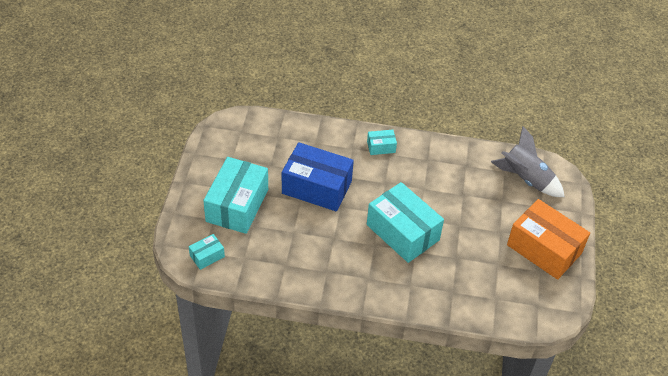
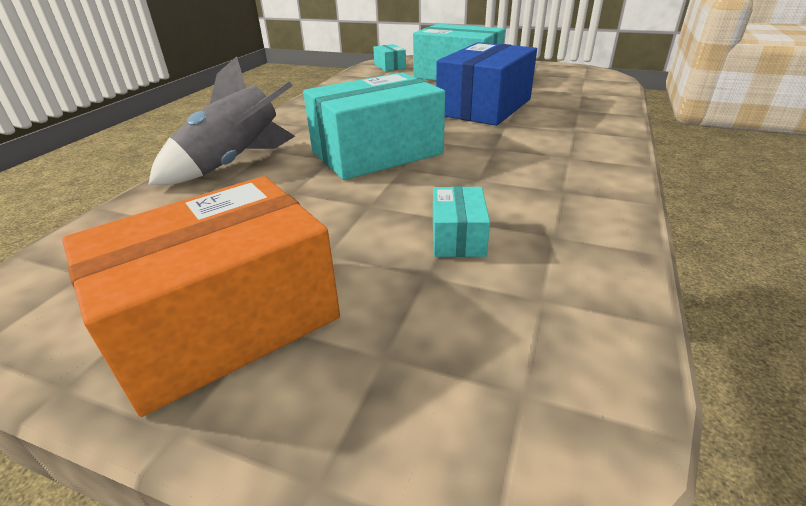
camera: 105 degrees right, 15 degrees down
(381, 147) = (586, 150): turquoise box -> turquoise box (458, 237)
(526, 179) = (511, 342): grey rocket -> grey rocket (234, 163)

